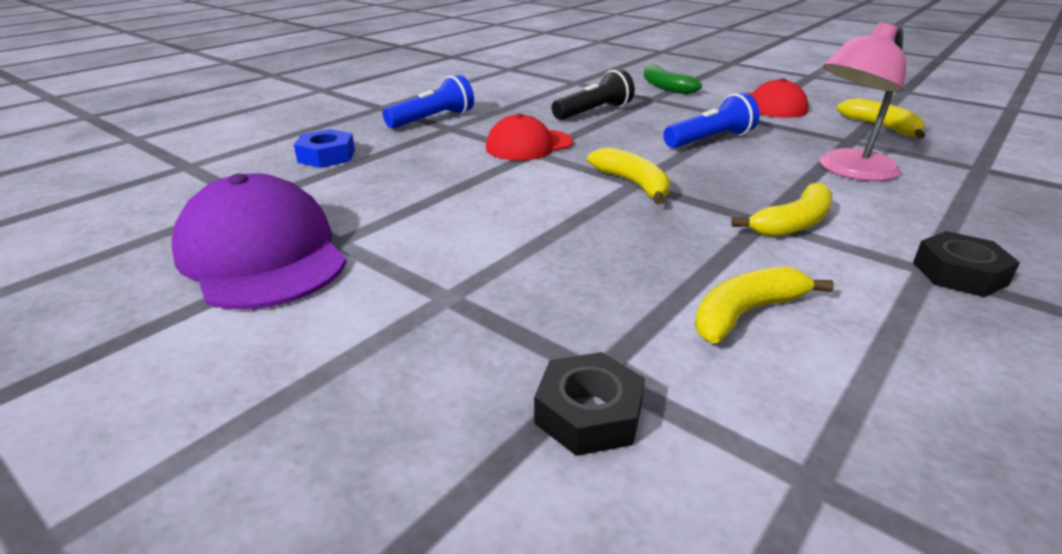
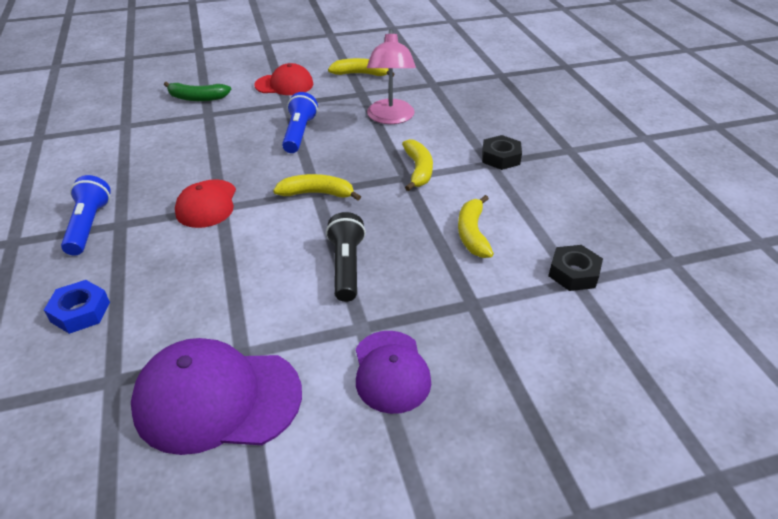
camera: 55 degrees left, 10 degrees up
(390, 349) = (391, 371): none -> purple cap
(588, 414) = (497, 322): black nut -> black nut (573, 273)
(594, 112) = (193, 148): black flashlight -> black flashlight (346, 266)

